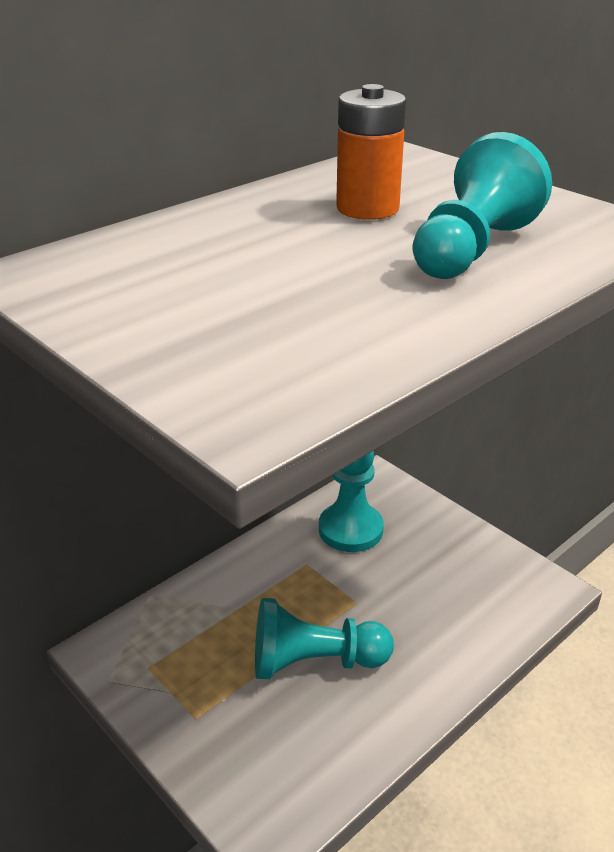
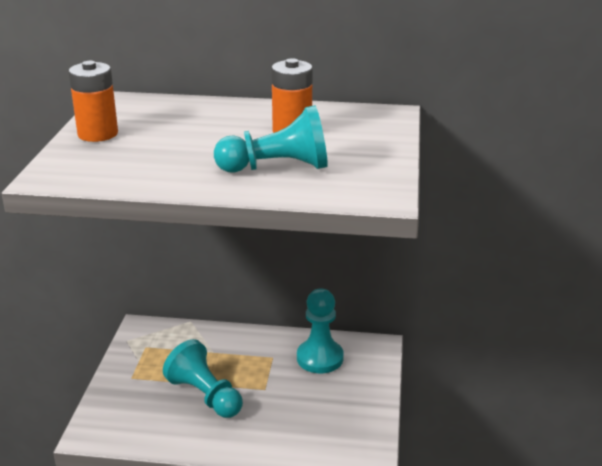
camera: 50 degrees right, 5 degrees down
(140, 323) = (98, 134): none -> orange battery

